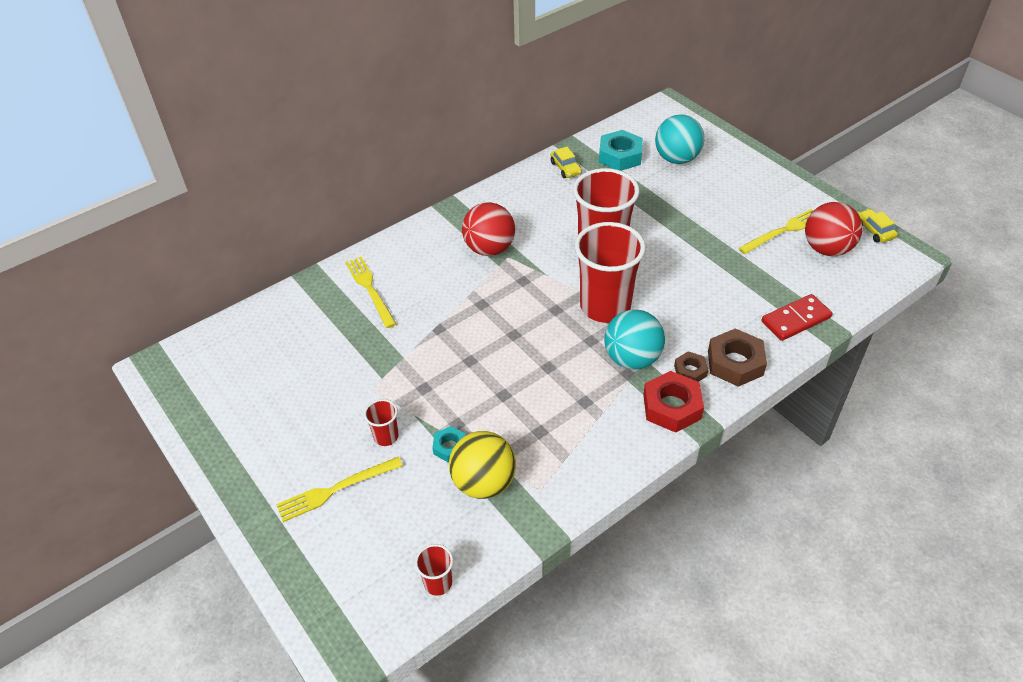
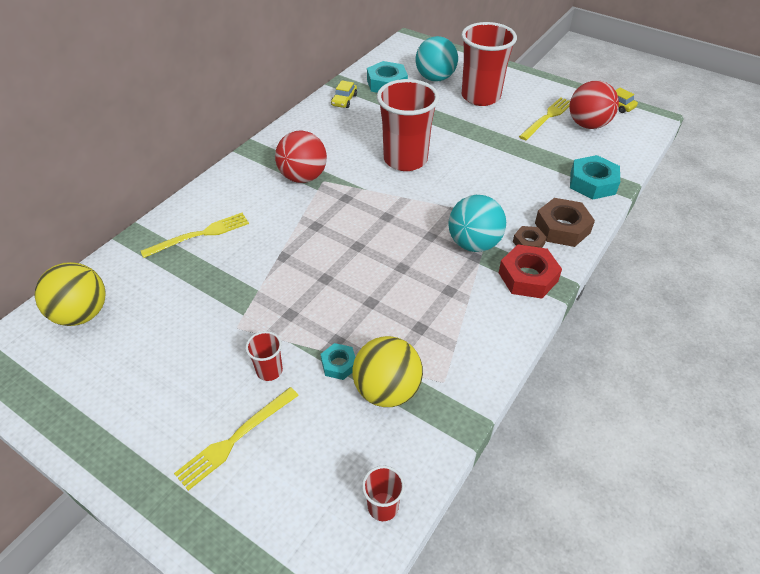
camera: 20 degrees left, 0 degrees up
(244, 343) = (82, 314): none -> yellow ball
(370, 289) = (200, 235): yellow fork -> yellow fork turned 105 degrees clockwise
(566, 168) = (344, 100): yellow car -> yellow car turned 60 degrees clockwise
(605, 306) = (429, 205): red cup -> red cup (480, 96)
(795, 319) = (592, 183): red domino -> turquoise nut

